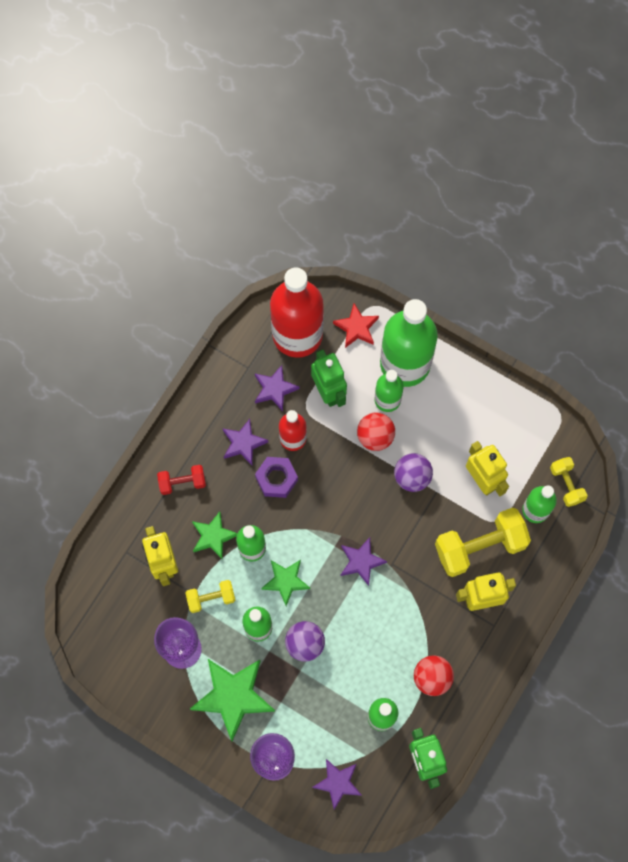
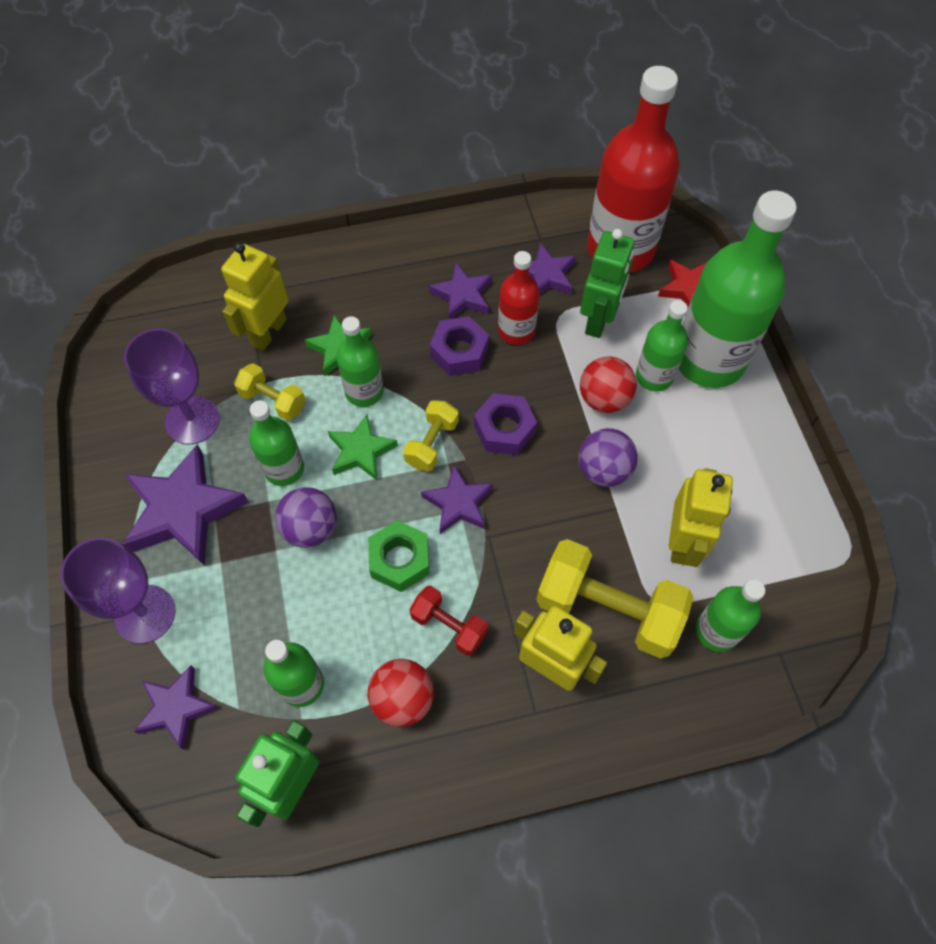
camera: 45 degrees right, 10 degrees down
(182, 482) = (367, 280): red dumbbell -> red dumbbell (449, 626)
(233, 696) = (183, 510): green star -> purple star
(343, 501) = (504, 429): none -> purple nut
(363, 617) = (400, 560): none -> green nut
(566, 484) = (784, 637): yellow dumbbell -> yellow dumbbell (432, 443)

